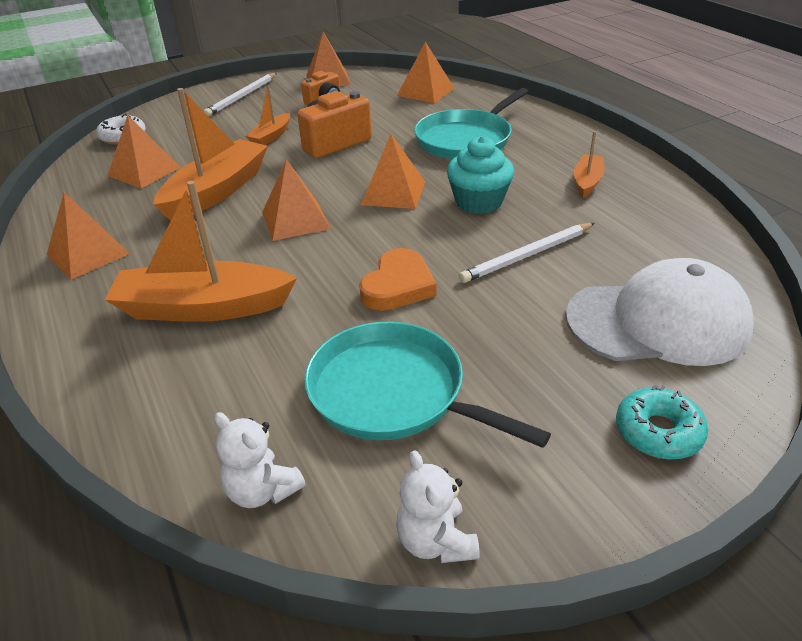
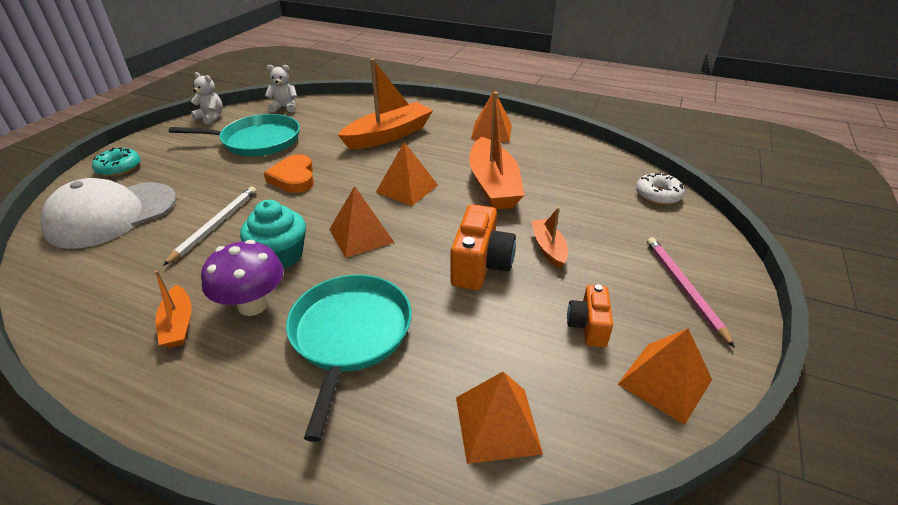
camera: 140 degrees right, 0 degrees up
(144, 171) = (572, 178): orange pyramid -> none
(242, 96) = (684, 289): white pencil -> pink pencil
(523, 175) = (253, 305): none -> purple mushroom

